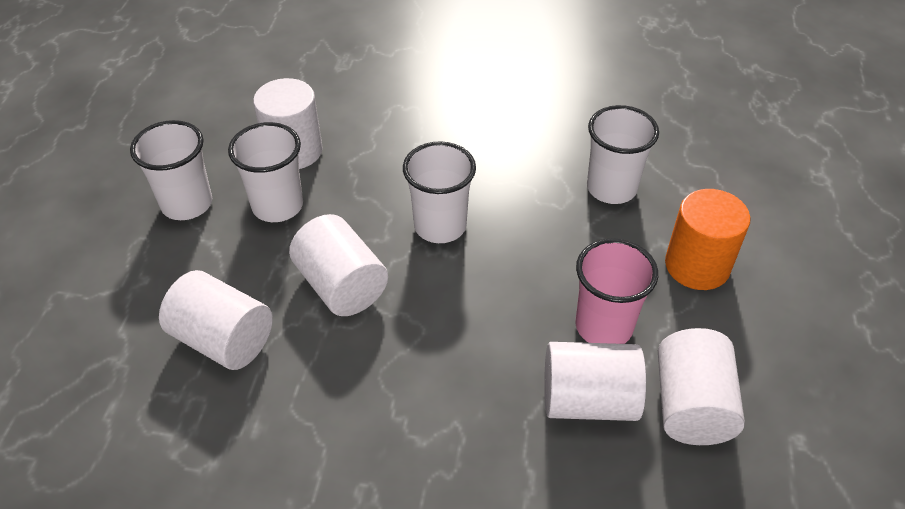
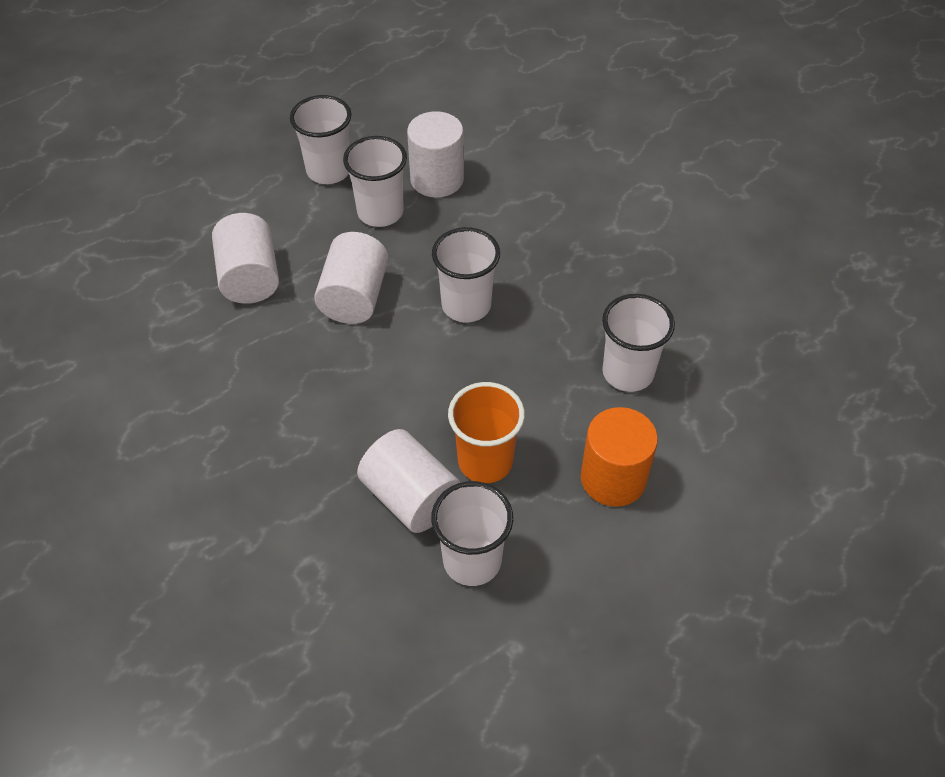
camera: 45 degrees right, 5 degrees up
(603, 326) = (485, 461): pink cup -> orange cup
(691, 406) = (472, 560): white cylinder -> white cup

